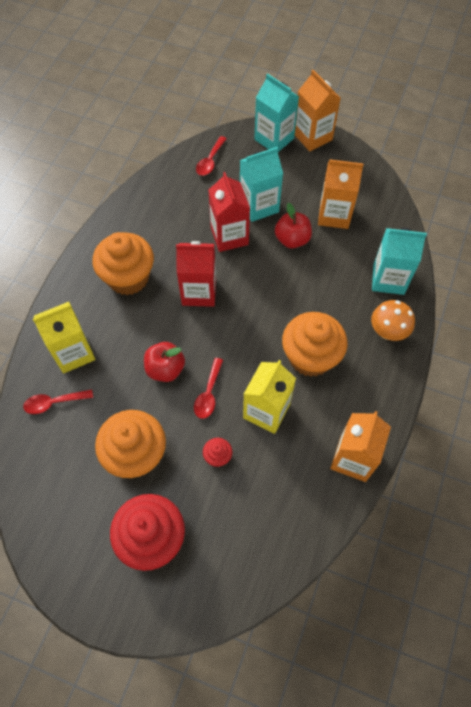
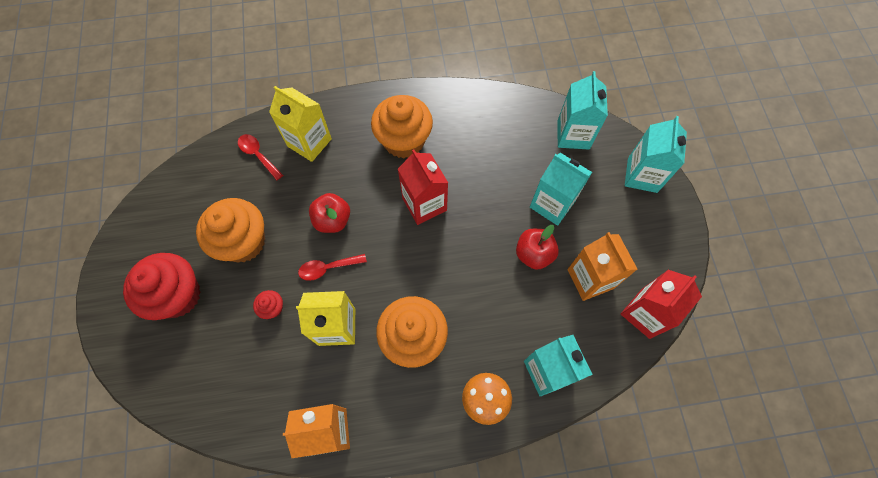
camera: 60 degrees right, 5 degrees up
(210, 161) = (573, 134): red spoon -> turquoise carton
(229, 236) = (500, 197): red carton -> red carton (645, 313)
(312, 137) = (673, 209): orange carton -> none

